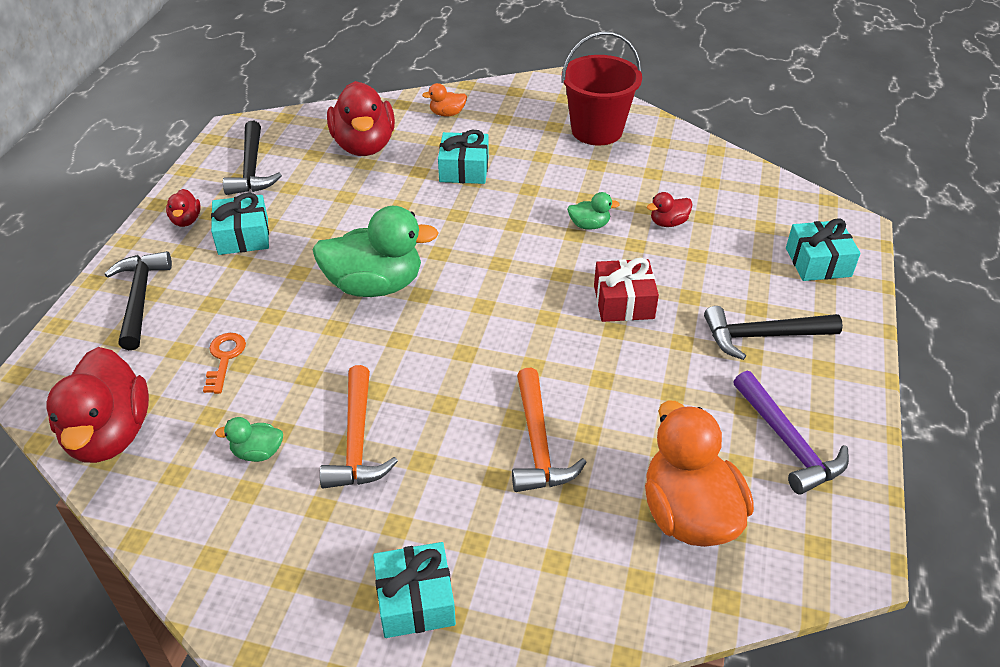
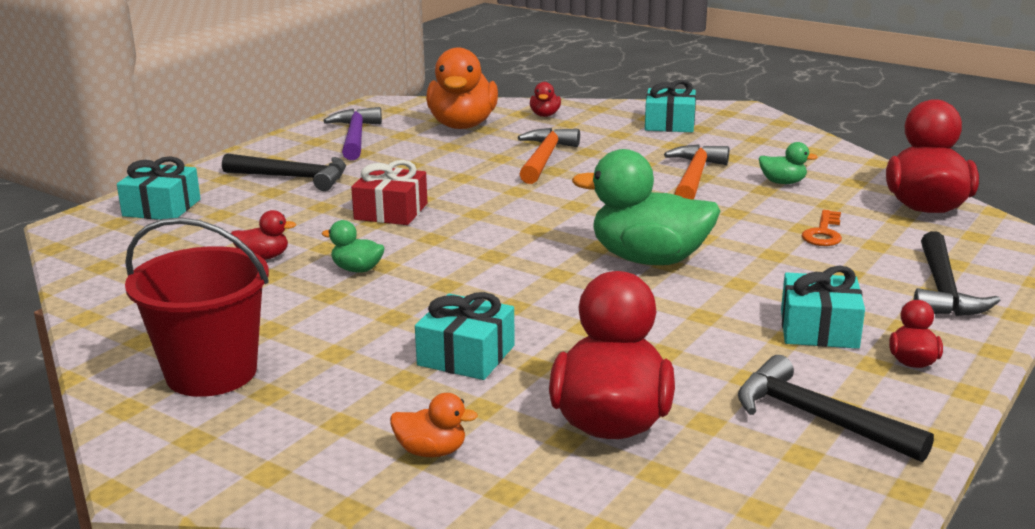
camera: 160 degrees left, 20 degrees down
(252, 168) = (817, 418): black hammer -> black hammer turned 60 degrees counterclockwise
(601, 583) = (545, 115): none -> red duck

